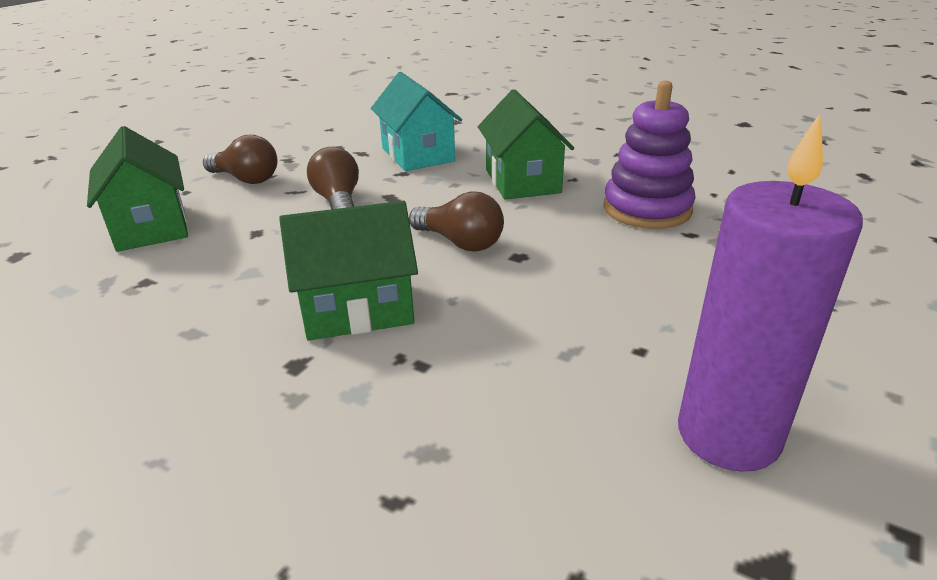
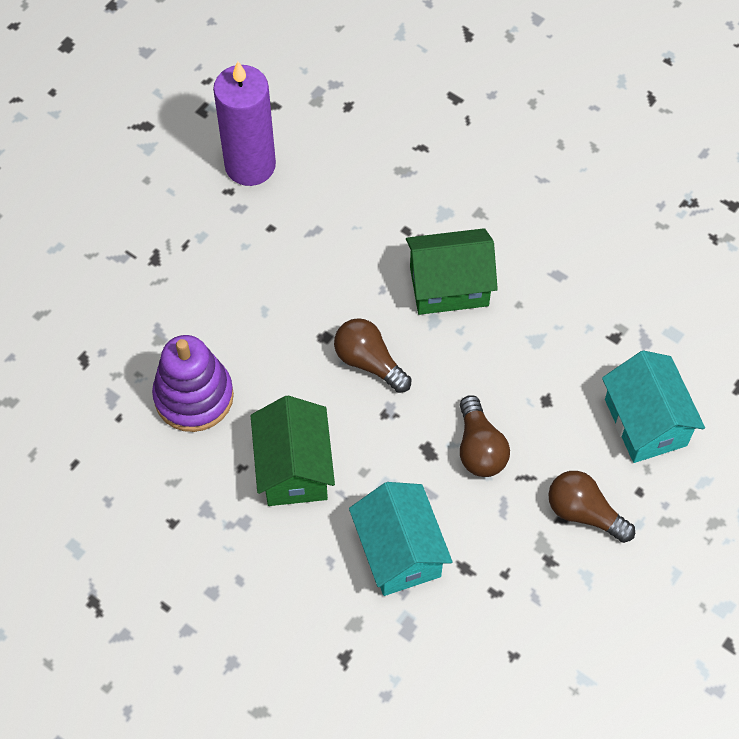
camera: 175 degrees left, 30 degrees up
(150, 226) = (645, 422): green house -> turquoise house

